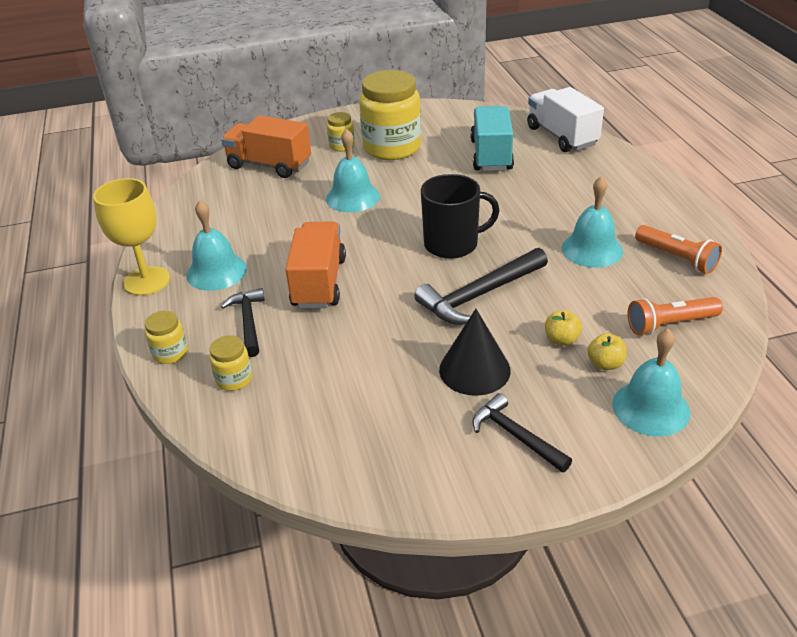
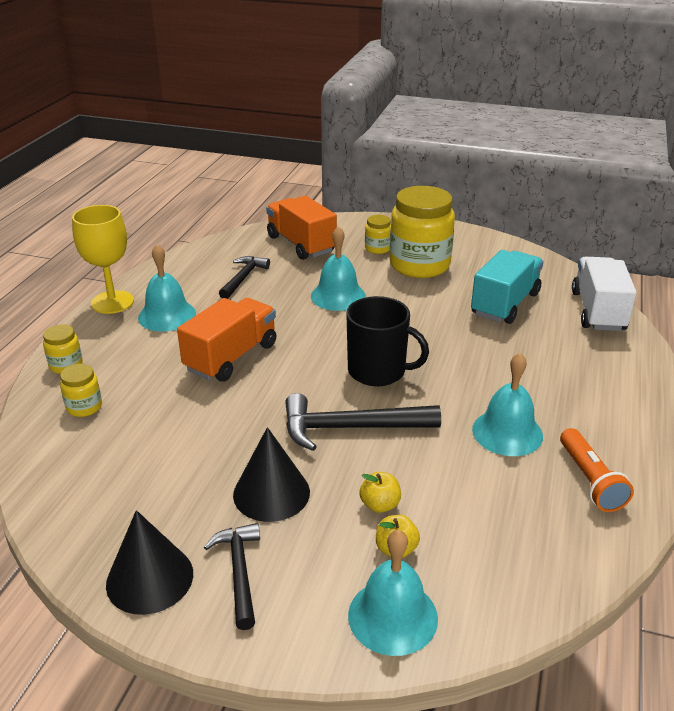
camera: 30 degrees right, 5 degrees down
(248, 322) = (144, 366): black hammer -> black hammer (243, 278)
(454, 476) = (150, 578): none -> black cone
(670, 324) = (506, 544): orange flashlight -> none

